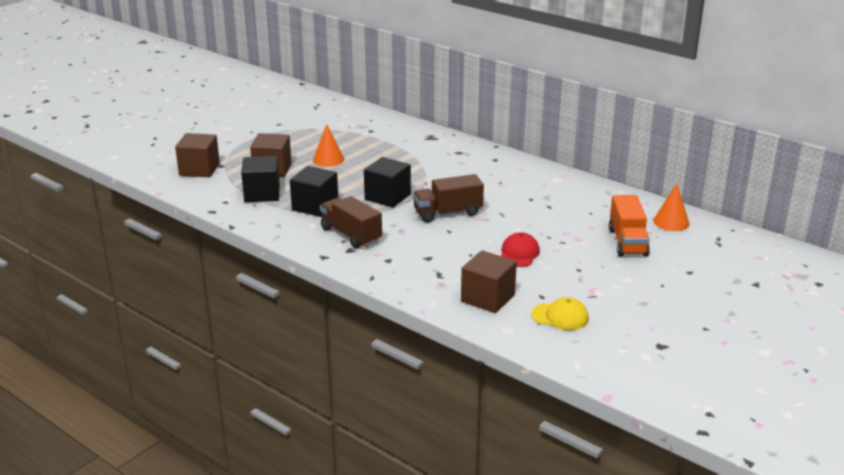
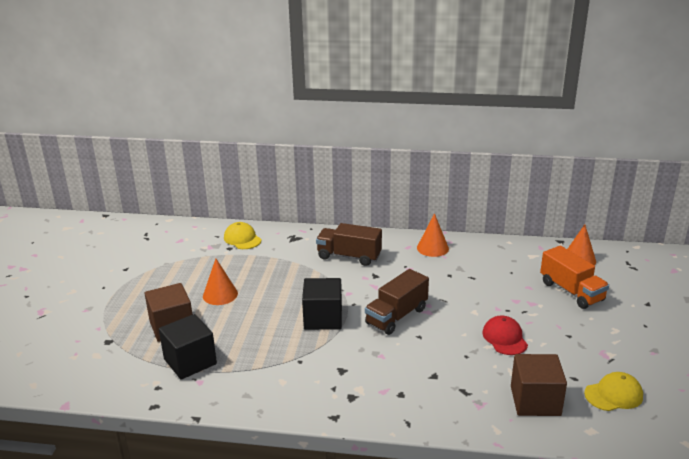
camera: 30 degrees left, 0 degrees up
(199, 169) = (87, 355): brown cube -> none
(315, 206) = (262, 356): black cube -> none
(351, 235) = (334, 378): brown truck -> brown truck (349, 256)
(388, 127) = (242, 239): none -> yellow cap
(542, 176) = (432, 248): none -> orange cone

